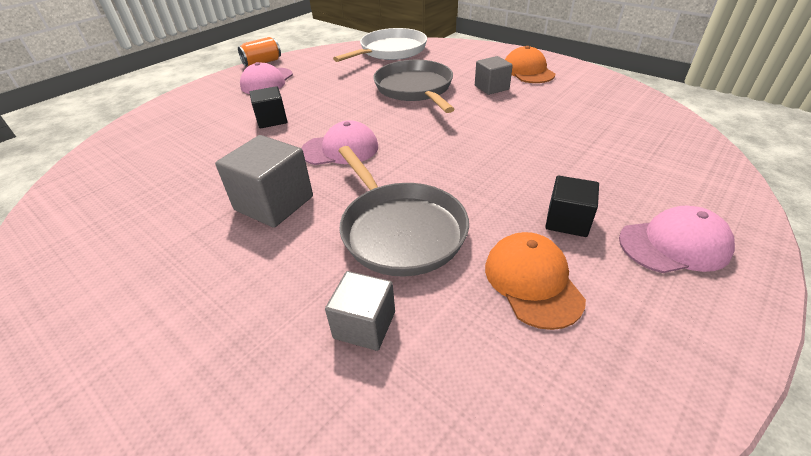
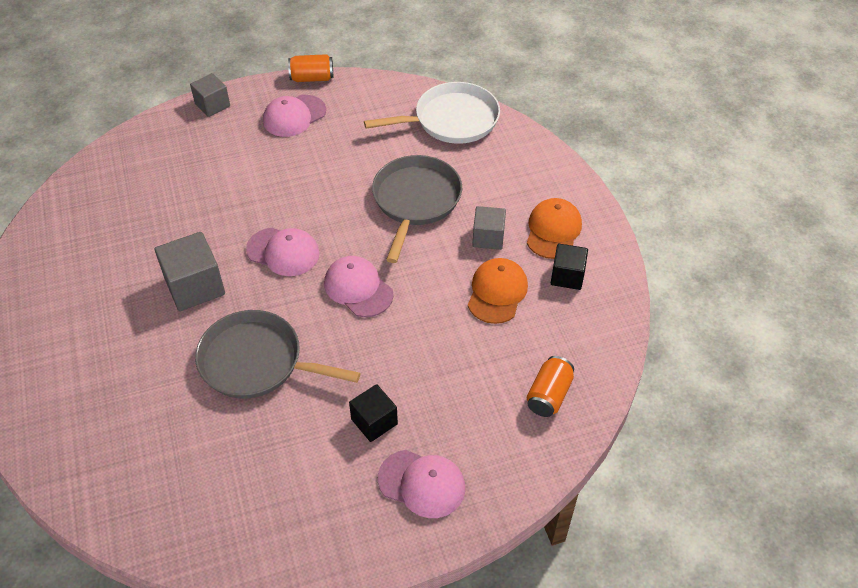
camera: 30 degrees right, 10 degrees up
(272, 120) = (259, 181): black cube -> black cube (567, 276)
(364, 325) = (177, 419): grey cube -> grey cube (212, 105)
(400, 230) = (256, 362): grey pan -> grey pan turned 105 degrees clockwise
(433, 145) = (358, 288): none -> pink cap
(532, 281) = (298, 451): orange cap -> orange cap (497, 292)
(661, 143) = (548, 395): none -> orange can

